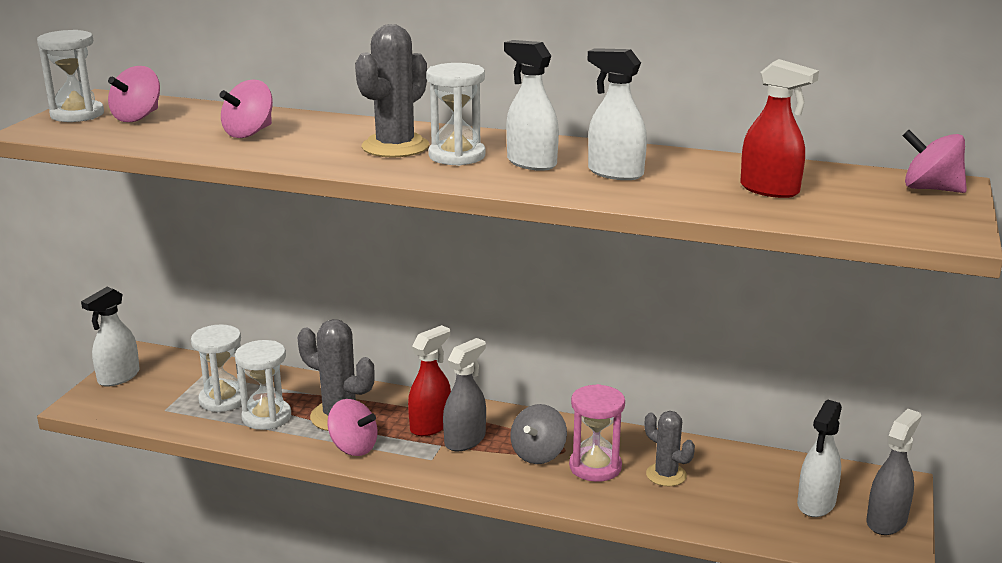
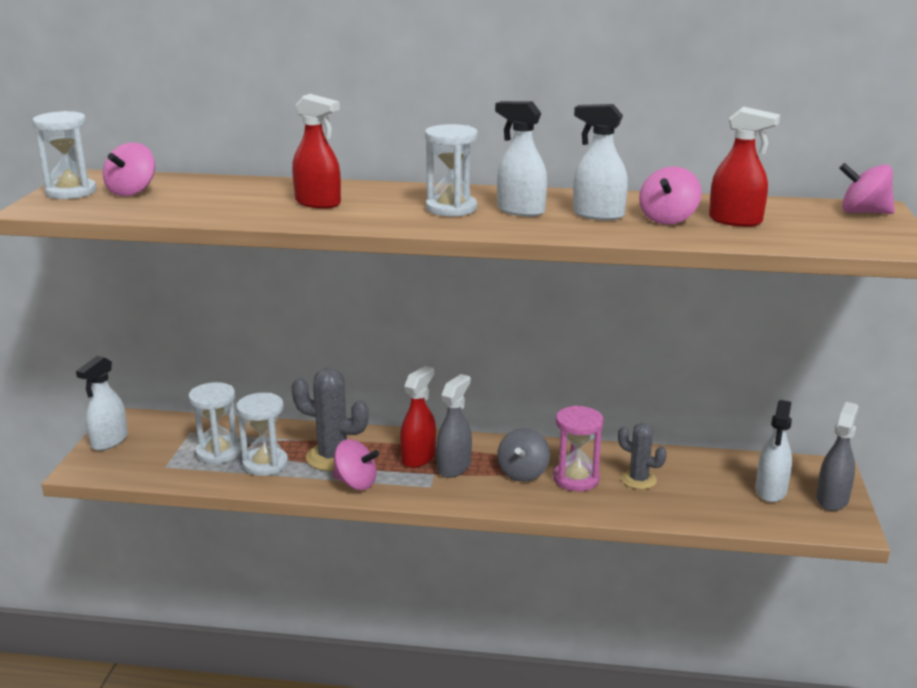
camera: 10 degrees left, 0 degrees up
(249, 133) = (248, 199): pink spinning top -> pink spinning top (668, 219)
(319, 141) = (318, 203): none -> red spray bottle
(395, 147) = (391, 204): grey cactus -> none

